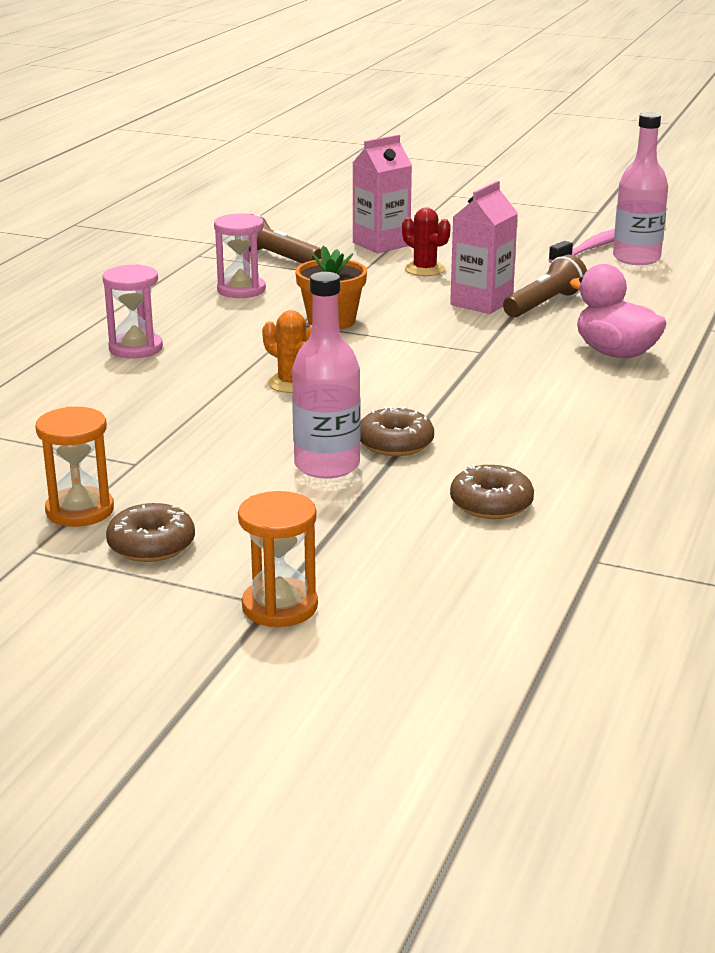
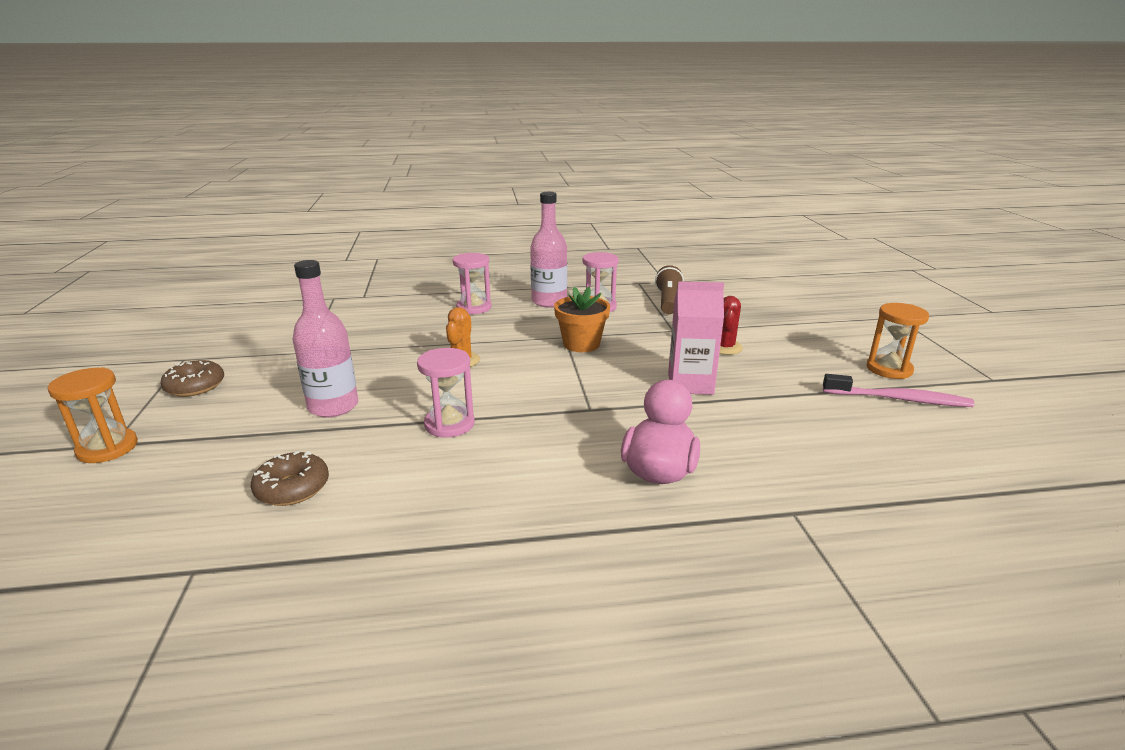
camera: 60 degrees right, 0 degrees up
(80, 511) = (237, 356): orange hourglass -> orange hourglass (889, 369)
(381, 244) = (748, 322): pink carton -> none
(395, 443) = (385, 420): brown donut -> none
(440, 415) = (449, 424): none -> pink hourglass
(544, 304) = (725, 410): brown flashlight -> none
(636, 258) = (912, 426): pink bottle -> pink bottle (549, 301)

